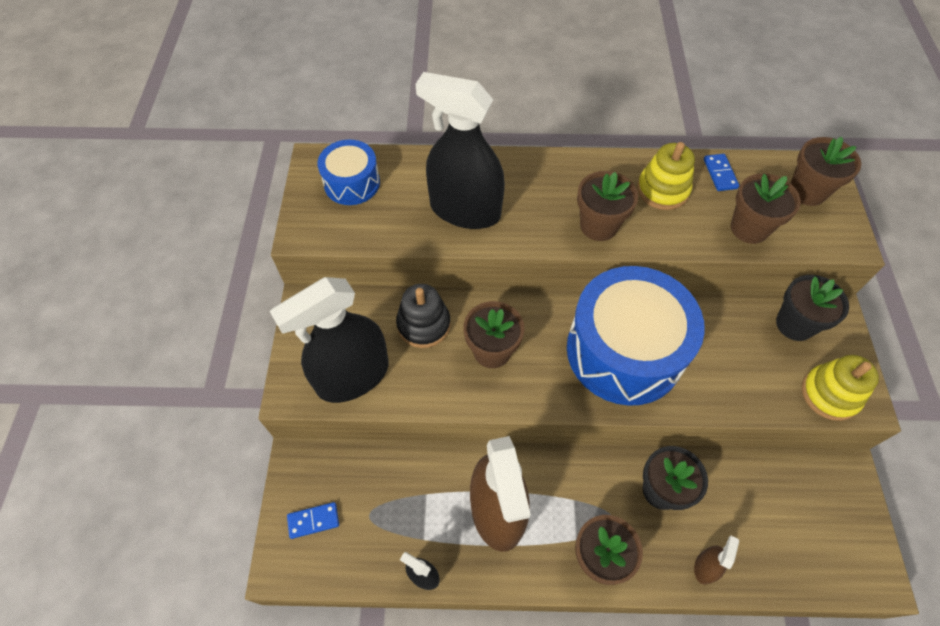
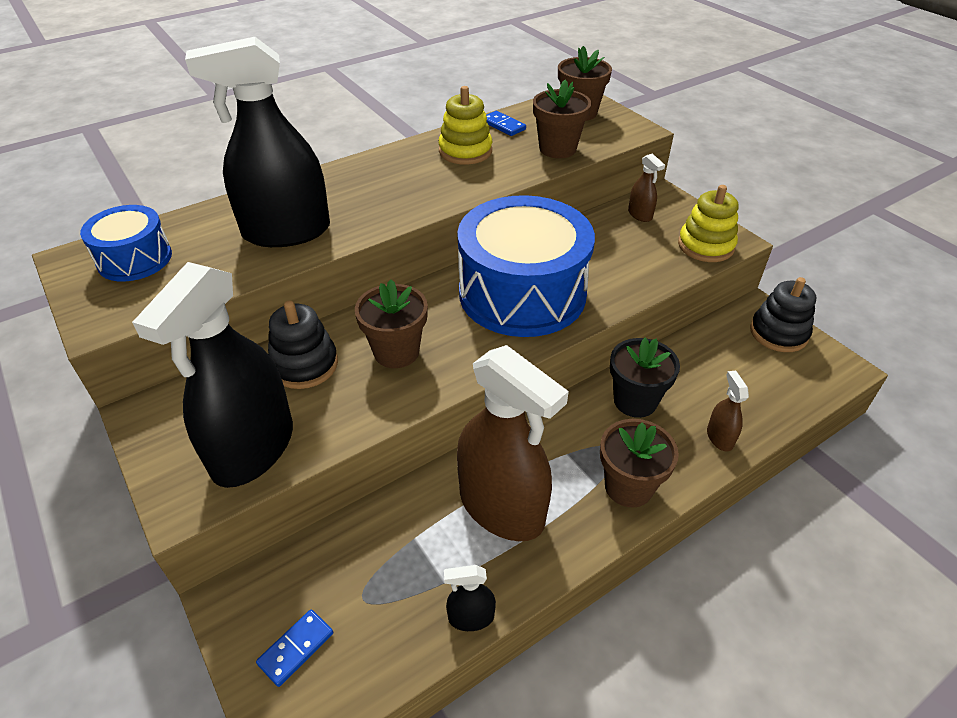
camera: 35 degrees left, 15 degrees down
(598, 226) = (430, 194): brown flower pot -> none
(794, 324) = (640, 214): black flower pot -> brown spray bottle
(846, 507) = (778, 333): none -> black stacking toy

